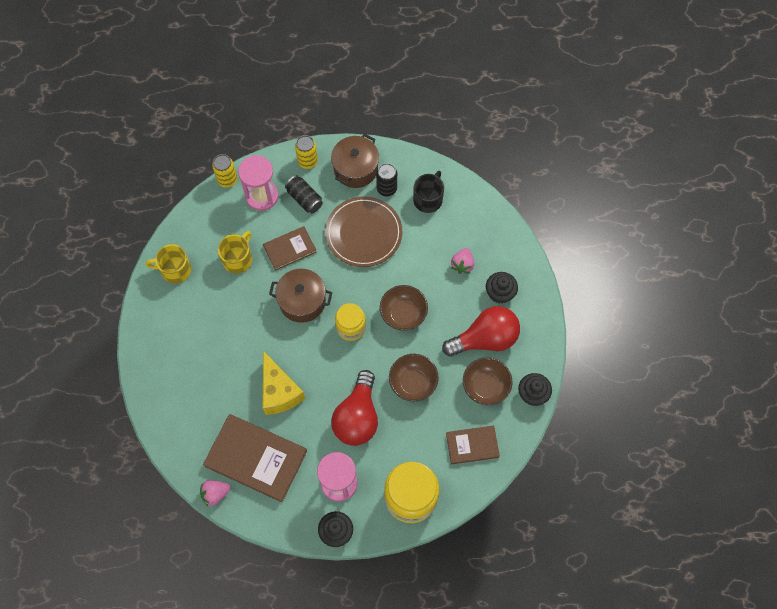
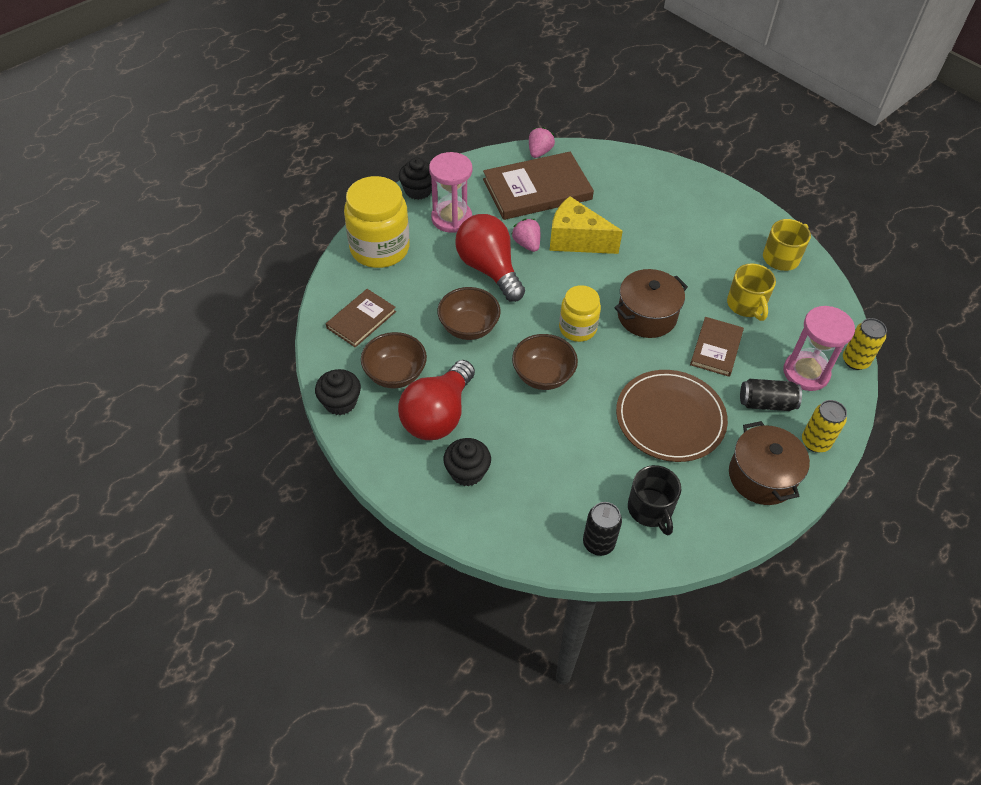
camera: 135 degrees right, 15 degrees down
(386, 189) = (705, 483): black can -> black can (598, 543)
(462, 265) = (537, 469): pink strawberry -> pink strawberry (527, 244)

